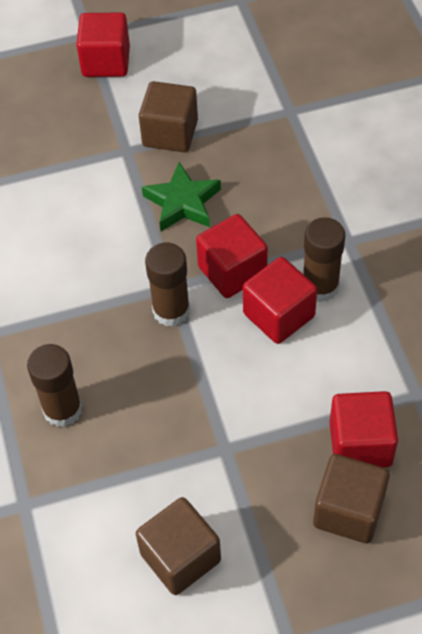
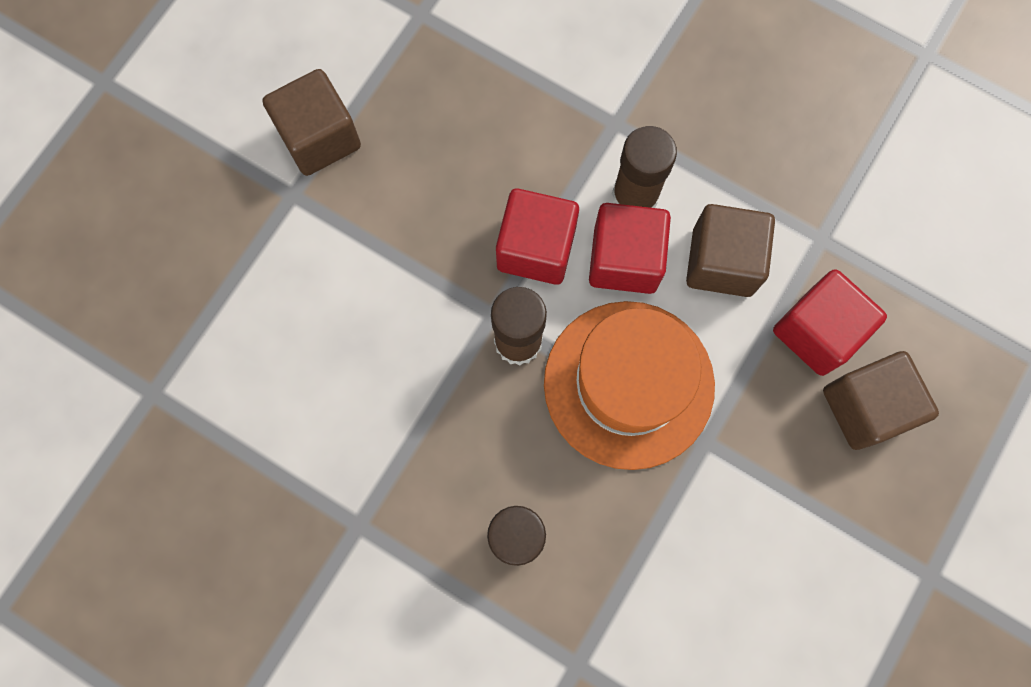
camera: 45 degrees left, 20 degrees up
(106, 62) = (159, 101): red cube -> none
(180, 557) = (767, 584): brown cube -> brown cube (722, 262)
(182, 202) = (412, 210): green star -> none
(212, 381) = (629, 384): none -> orange hat

